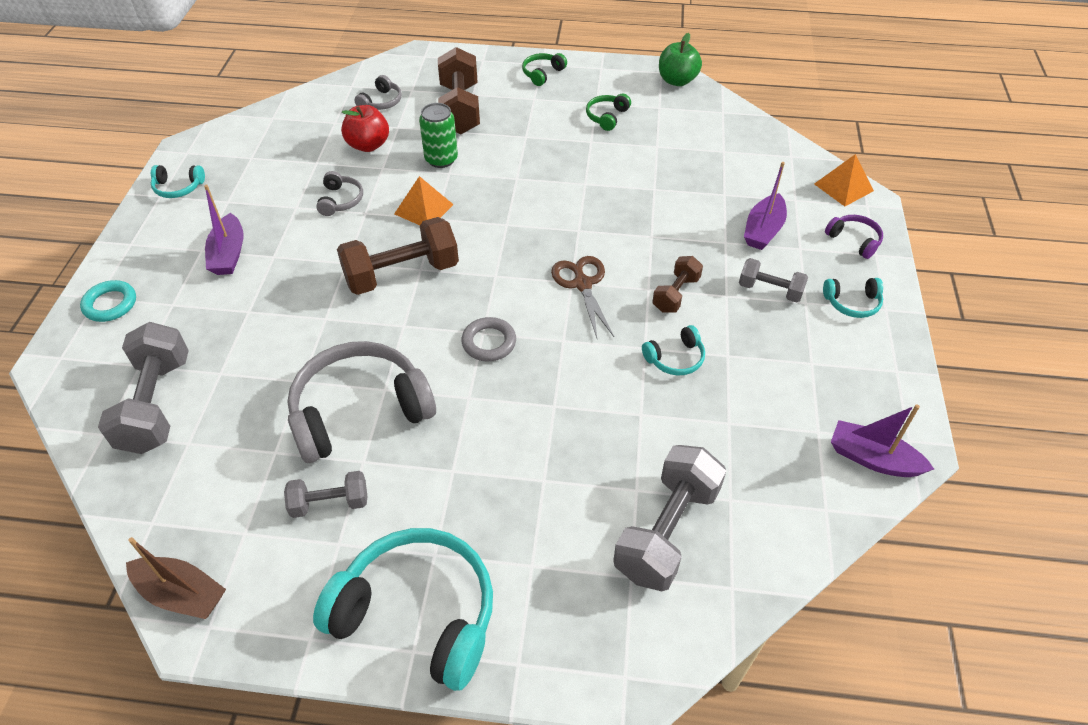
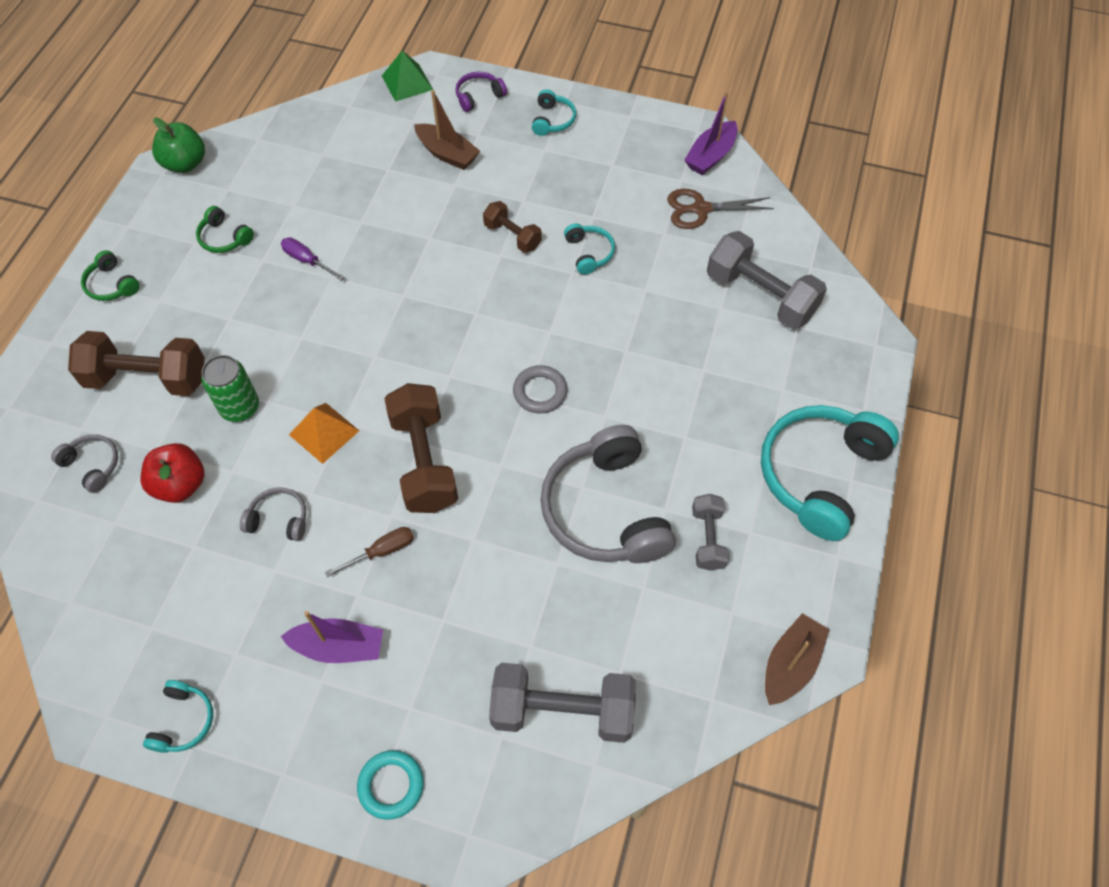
camera: 80 degrees left, 10 degrees up
(313, 263) = (381, 551): none -> brown screwdriver
(582, 284) = (481, 304): brown scissors -> brown scissors (701, 209)
(598, 165) = (307, 260): none -> purple screwdriver
(763, 230) = (447, 154): purple boat -> brown boat
(770, 290) = (524, 169): grey dumbbell -> none
(843, 187) = (407, 82): orange pyramid -> green pyramid

